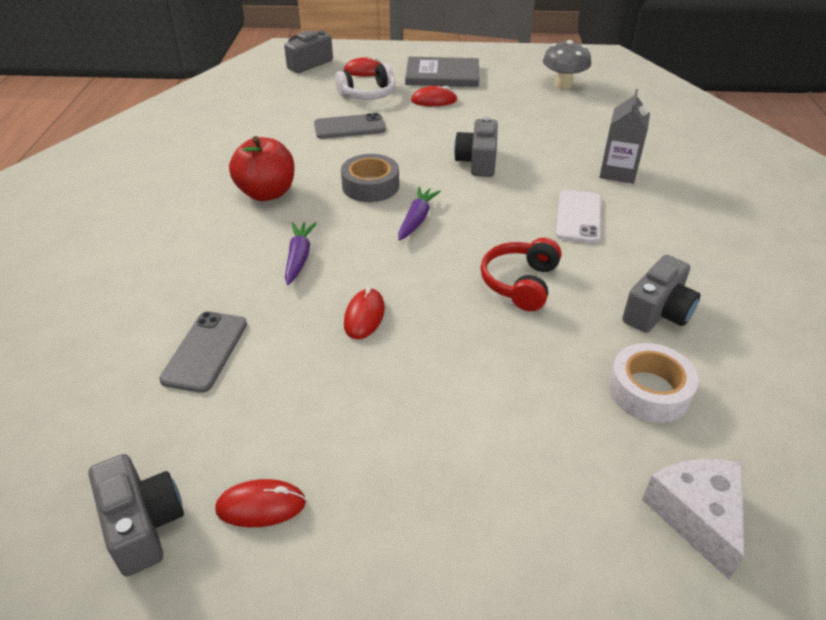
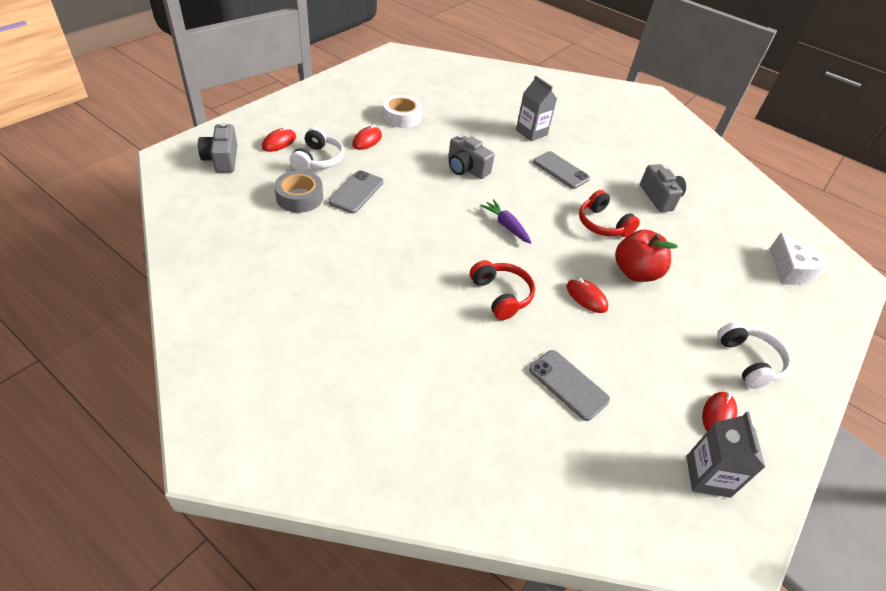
camera: 60 degrees left, 5 degrees up
(143, 524) = (708, 476): grey camera -> grey carton
(267, 193) = (404, 273): red apple -> red apple (635, 272)
(299, 257) = (501, 295): purple carrot -> red headphones
(370, 186) = (447, 223): grey tape -> grey tape (299, 197)
(403, 514) = (749, 361): none -> white headphones
(442, 75) = (335, 117): grey book -> none
(563, 85) = (413, 88): grey mushroom -> none
(578, 217) = (560, 170): white phone -> grey phone
(649, 391) = (711, 235): white tape -> white tape (402, 117)
(696, 516) = (790, 270): white cheese -> white cheese turned 135 degrees counterclockwise

